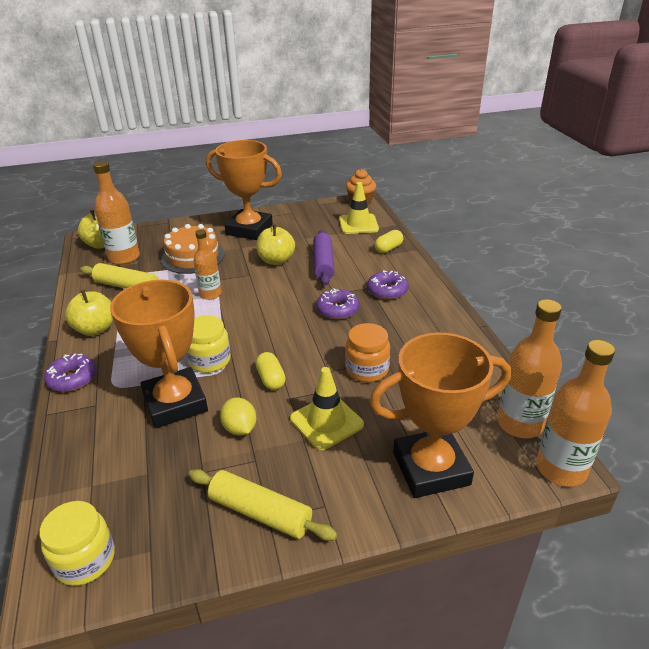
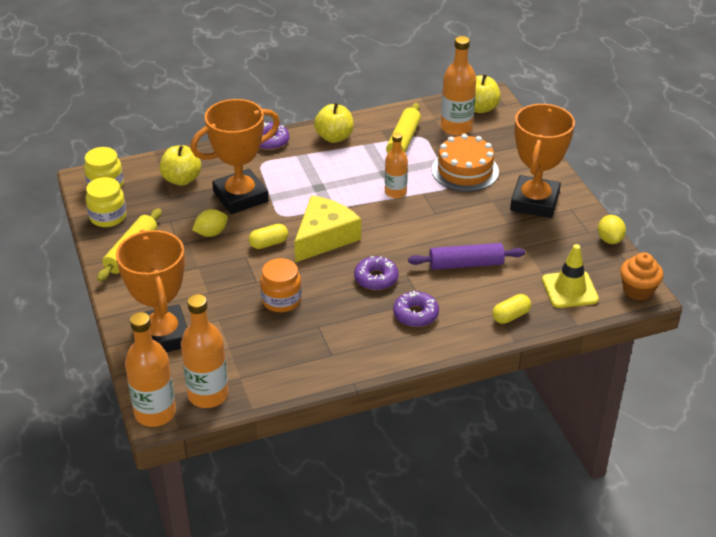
camera: 85 degrees right, 5 degrees up
(210, 360) = (293, 206): yellow jar -> yellow jar (108, 217)
(269, 339) = (324, 237): none -> yellow cheese
(276, 260) = (467, 229): yellow apple -> yellow apple (182, 179)
(303, 206) = (609, 239): none -> yellow lemon
(326, 422) = (216, 278): yellow traffic cone -> none
(388, 248) = (510, 316): yellow capsule -> yellow capsule turned 75 degrees counterclockwise

